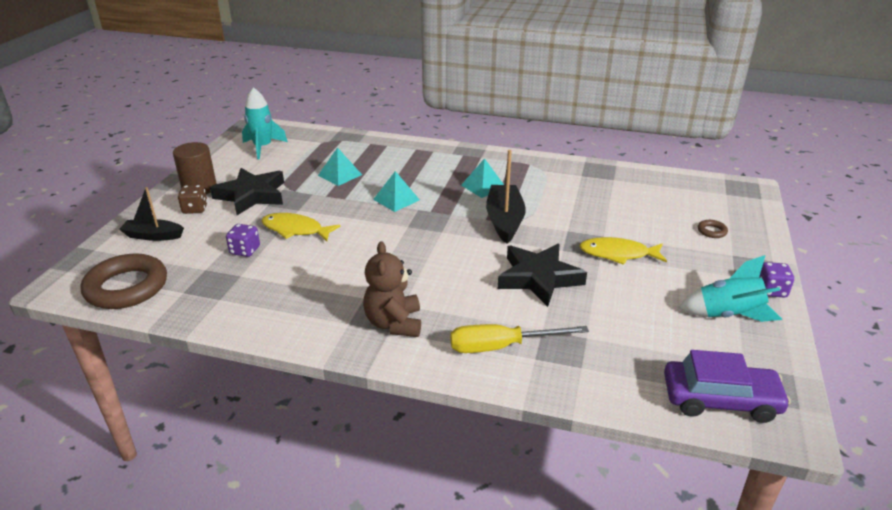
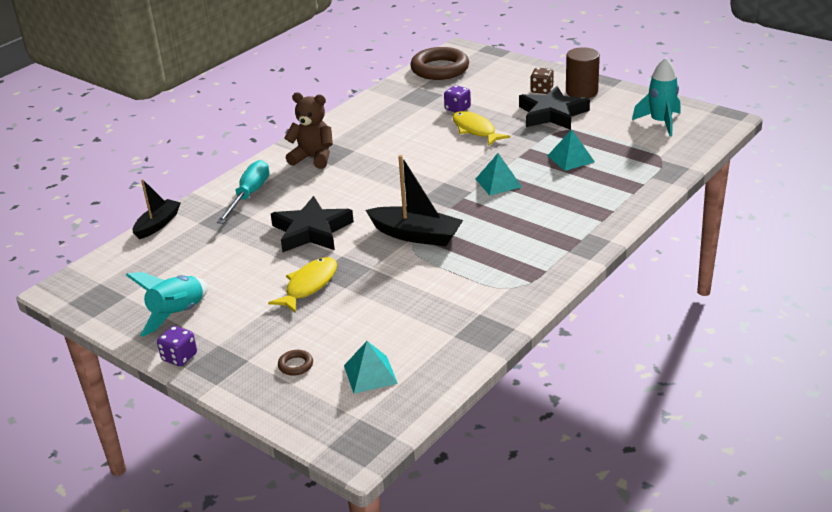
camera: 115 degrees right, 0 degrees up
(153, 236) = (507, 75): black boat -> black boat (158, 224)
(295, 230) = (475, 130): yellow fish -> yellow fish turned 75 degrees counterclockwise
(483, 186) = (494, 237): turquoise pyramid -> turquoise pyramid (370, 374)
(501, 347) = (249, 195): yellow screwdriver -> turquoise screwdriver
(720, 399) = (112, 270): purple car -> none

